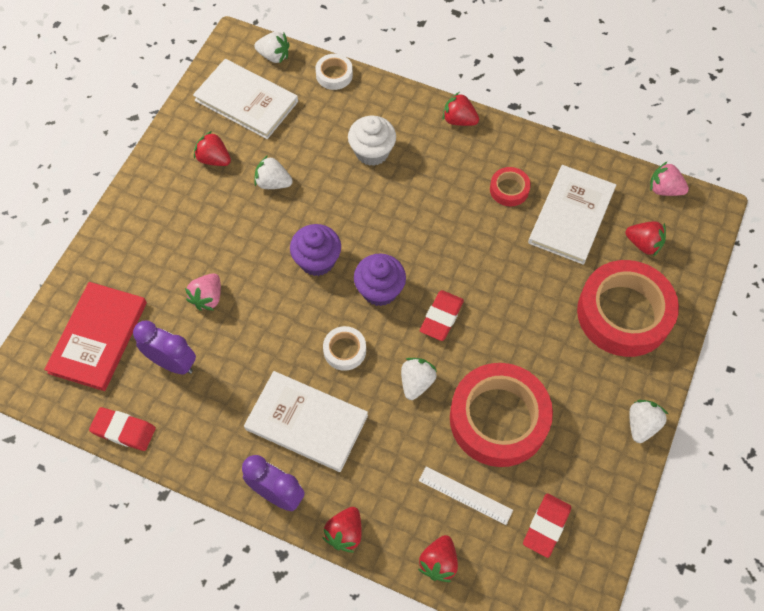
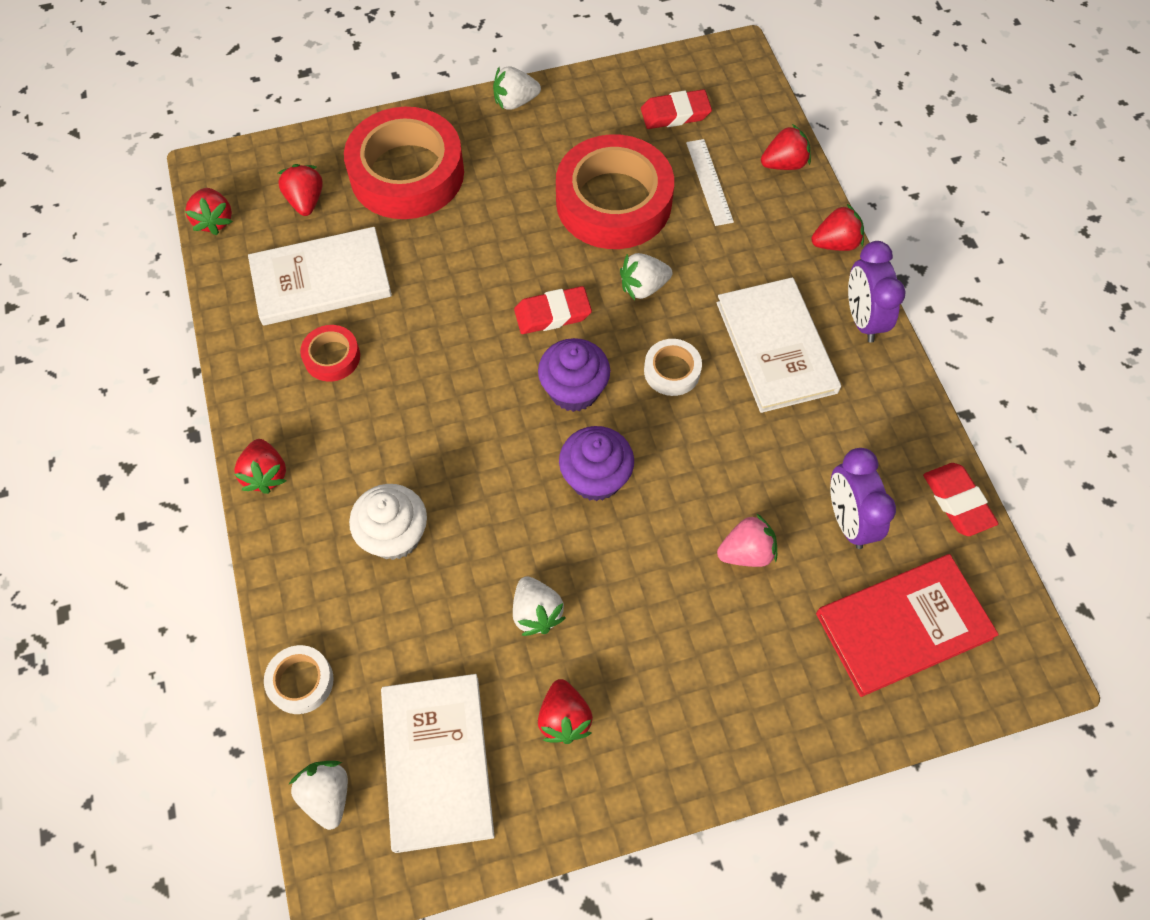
camera: 130 degrees left, 0 degrees up
(664, 189) = (214, 221): pink strawberry -> red strawberry

